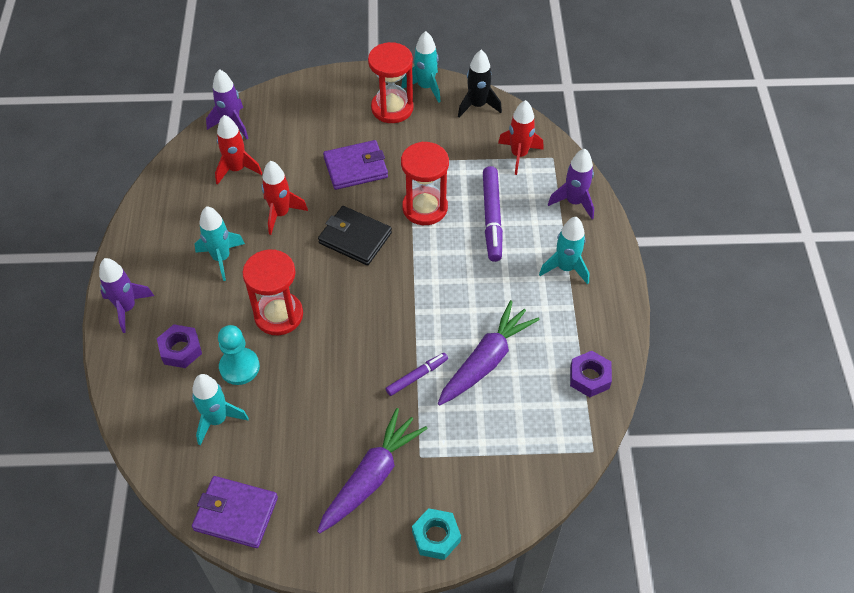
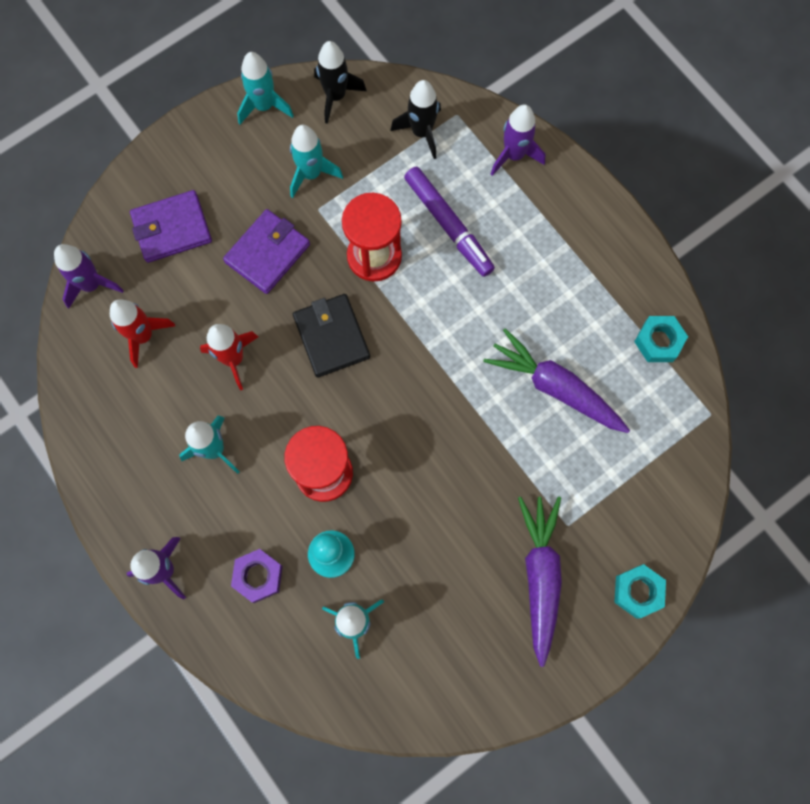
camera: 35 degrees left, 20 degrees up
(236, 513) = (447, 698): purple wallet -> purple wallet (172, 228)
(355, 238) = (331, 337): black wallet -> black wallet turned 75 degrees clockwise
(392, 108) = (249, 155): red hourglass -> none
(417, 376) = (505, 447): purple marker -> none
(485, 361) = (555, 388): purple carrot -> purple carrot turned 60 degrees counterclockwise
(519, 155) = (421, 132): red rocket -> black rocket
(565, 268) = (557, 237): turquoise rocket -> turquoise rocket (311, 174)
(589, 377) = (658, 341): purple nut -> turquoise nut

